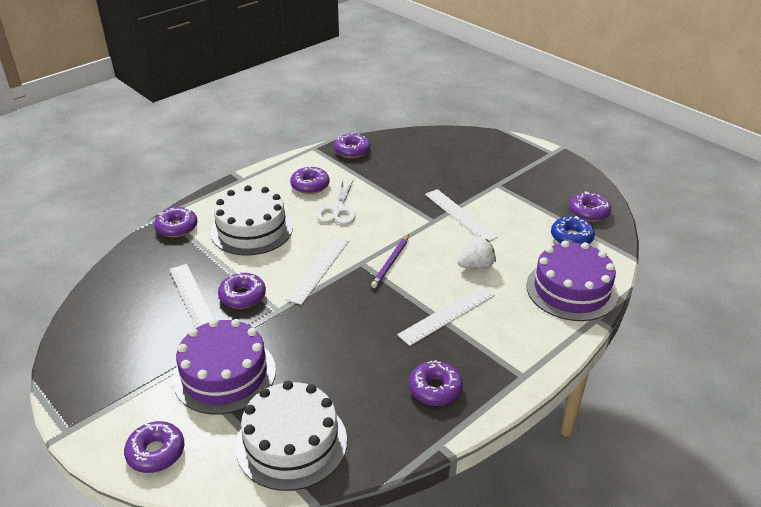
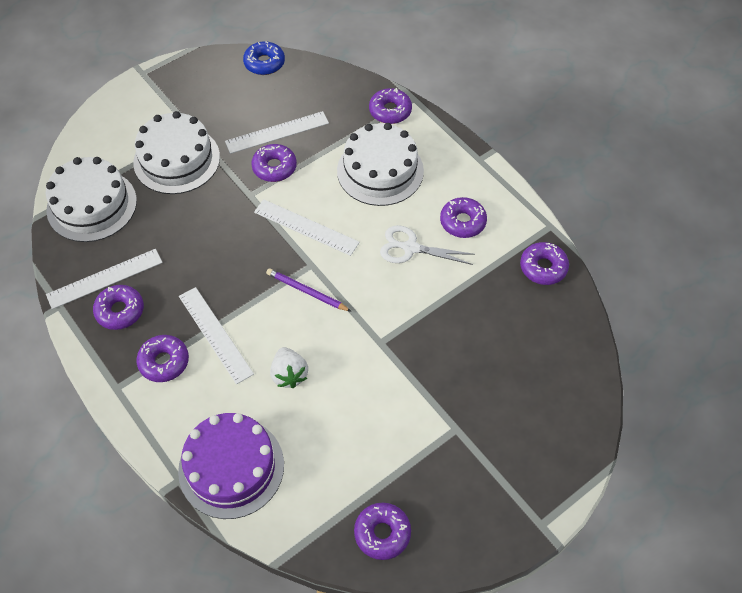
camera: 95 degrees right, 20 degrees up
(156, 452) = (107, 124): purple donut -> purple donut (164, 362)
(224, 374) = (177, 160): purple cake -> white cake
(460, 215) = (389, 372): white ruler -> white ruler (105, 278)
(571, 237) = (329, 495): blue donut -> blue donut (264, 63)

